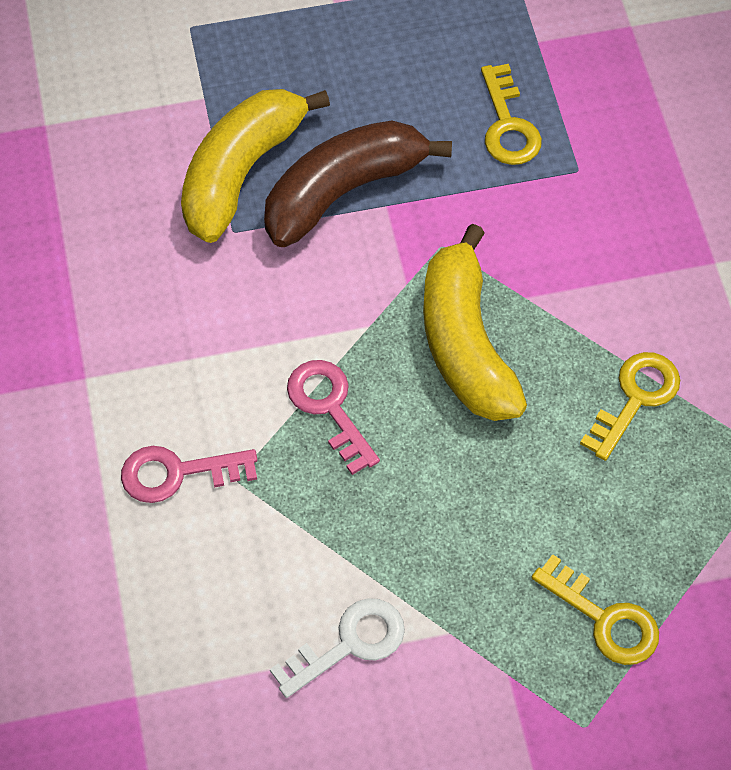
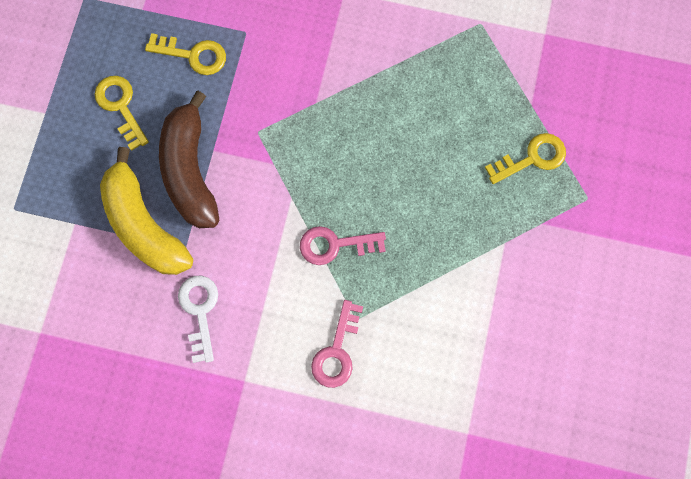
camera: 65 degrees left, 15 degrees up
(349, 644) = (488, 300): white key -> white key (200, 311)
(465, 344) = (330, 149): yellow banana -> none
(635, 398) = (409, 76): yellow key -> yellow key (120, 107)

